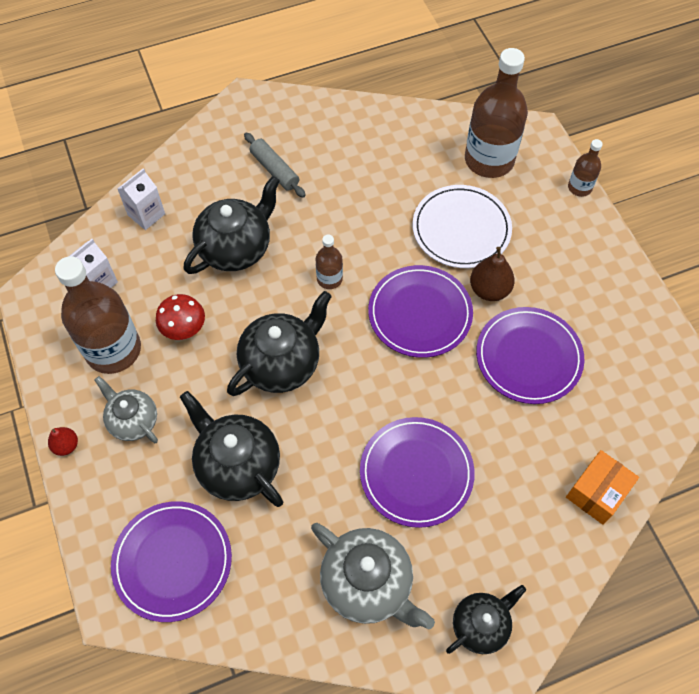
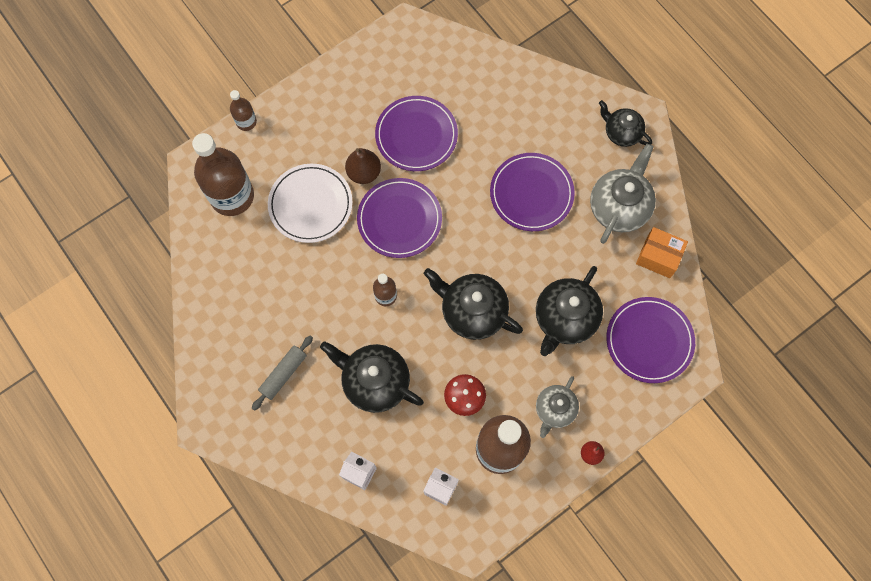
camera: 105 degrees left, 10 degrees up
(597, 492) = (509, 77): orange box -> orange box (658, 257)

